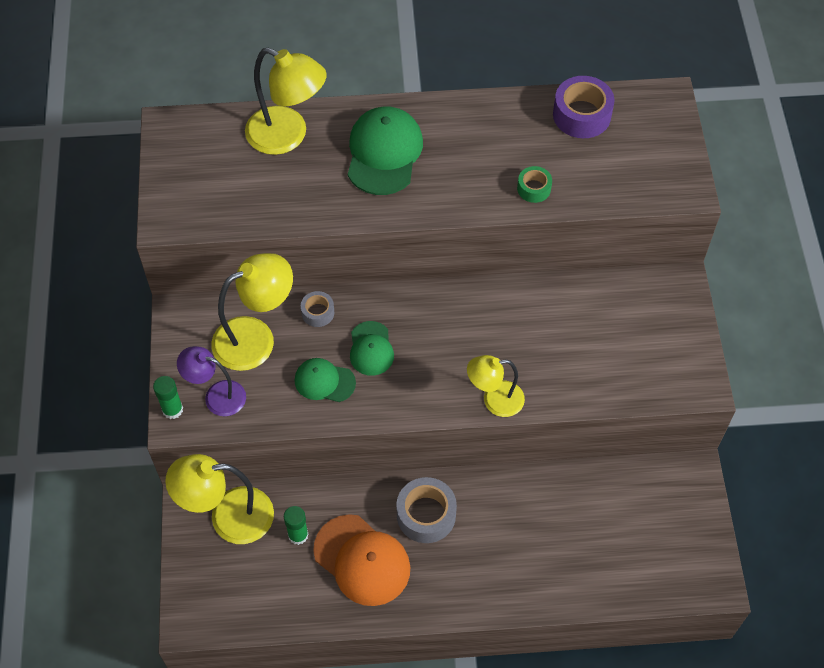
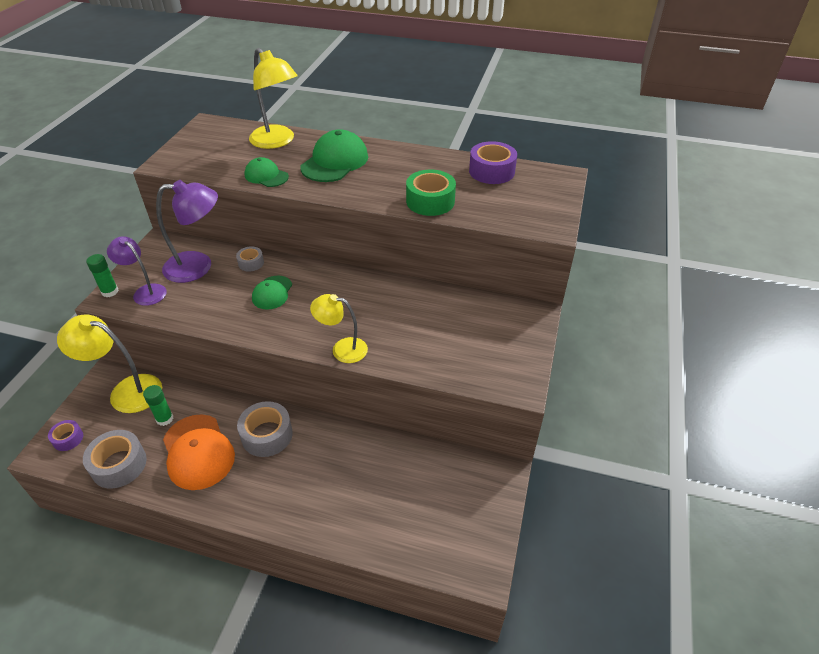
camera: 20 degrees right, 15 degrees down
(203, 596) = (68, 439): none -> purple tape
(256, 338) = (198, 266): yellow lamp -> purple lamp
(284, 605) = (119, 465): none -> grey tape
(324, 381) = (225, 303): green cap -> green cap (266, 176)
(534, 188) = (430, 201): green tape -> green tape, size x1.79

